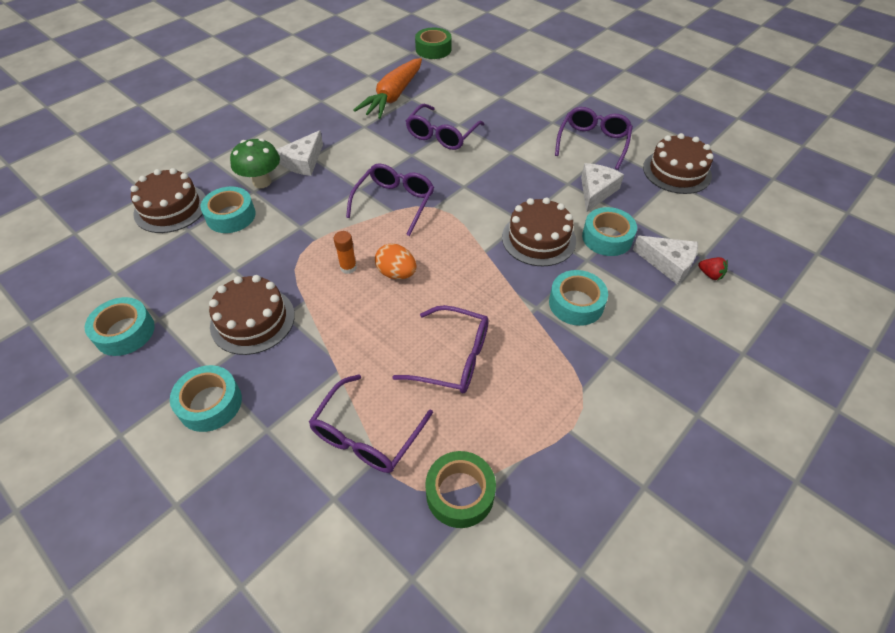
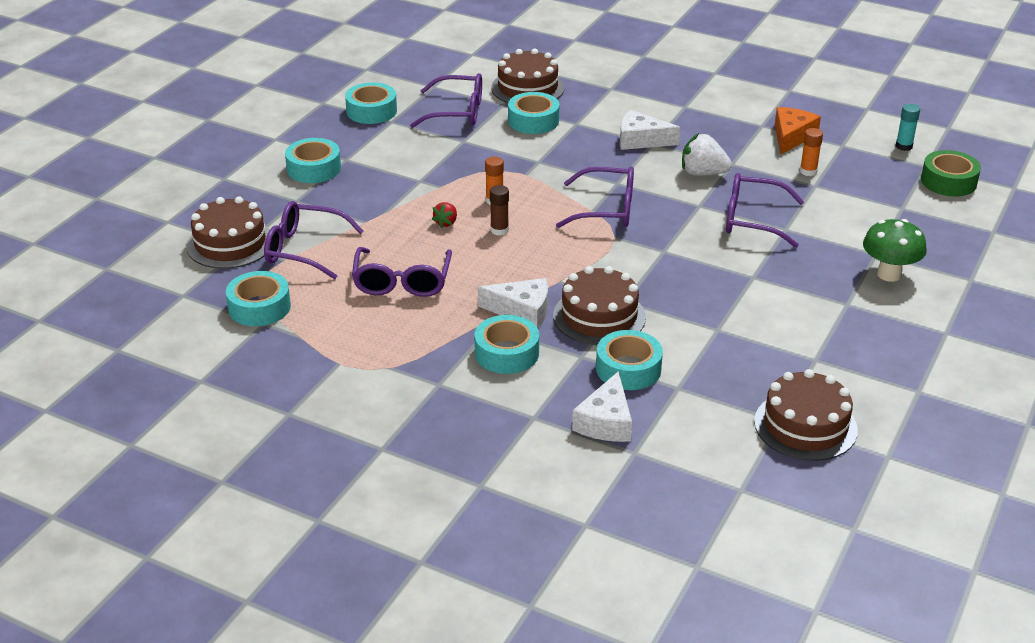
camera: 75 degrees right, 15 degrees down
(252, 320) = (407, 165): brown cake -> brown cake (230, 243)
(262, 182) = (593, 124): green mushroom -> green mushroom (889, 274)
(344, 92) = (791, 136): none -> orange cheese
(369, 142) = (703, 173): none -> white strawberry
(384, 53) = (904, 146): none -> turquoise glue stick
(393, 97) = (808, 171): orange carrot -> orange glue stick
(396, 273) = (499, 230): orange egg -> brown glue stick
(460, 493) = (259, 307): green tape -> turquoise tape
(593, 142) = (823, 343): purple glasses -> purple glasses (458, 112)
(596, 191) = (715, 354): white cheese -> white cheese (522, 311)
(710, 275) = (602, 458): red strawberry -> red strawberry (446, 223)

